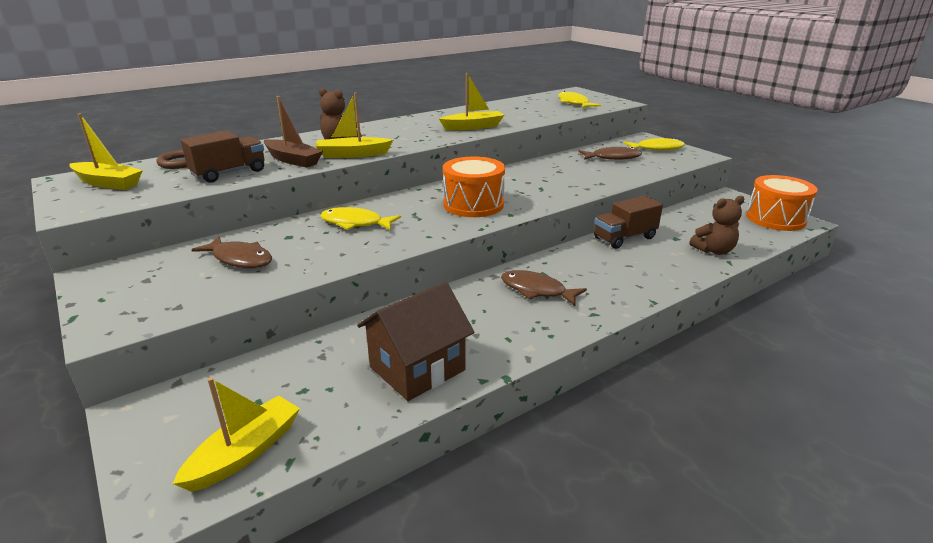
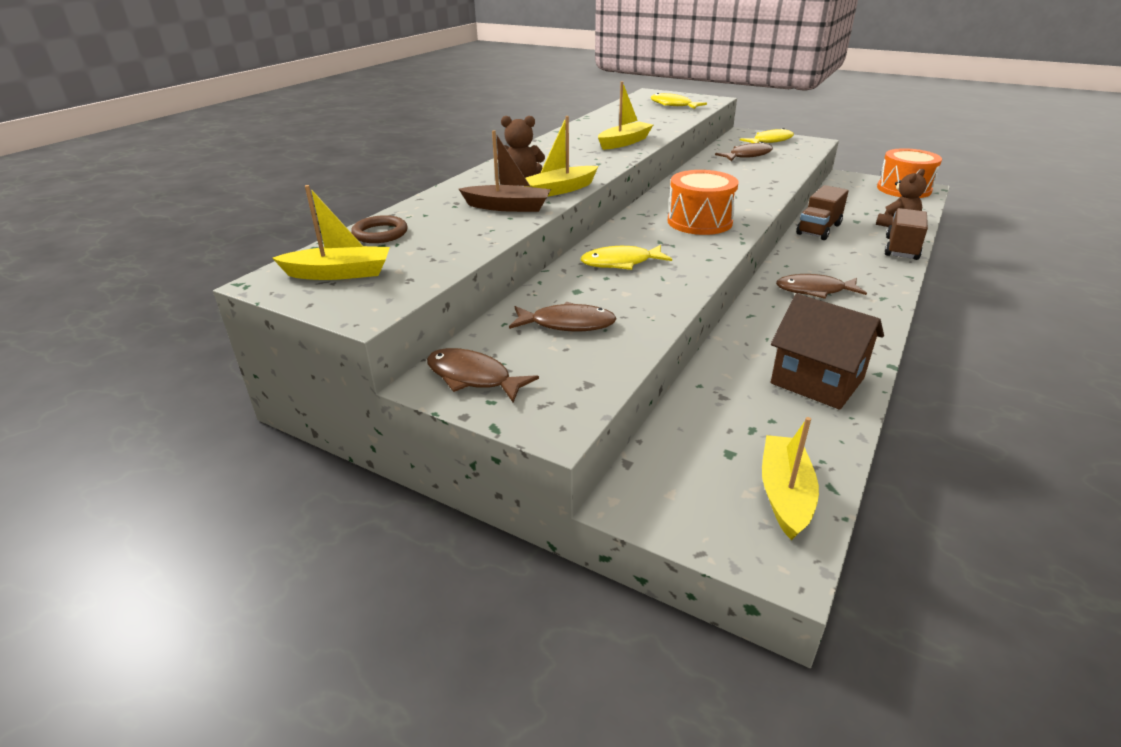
camera: 25 degrees left, 5 degrees up
(119, 279) = (473, 377): none -> brown fish
(229, 173) = (465, 233): brown truck -> brown truck (901, 248)
(417, 368) = (817, 381): brown house -> brown house turned 75 degrees counterclockwise

